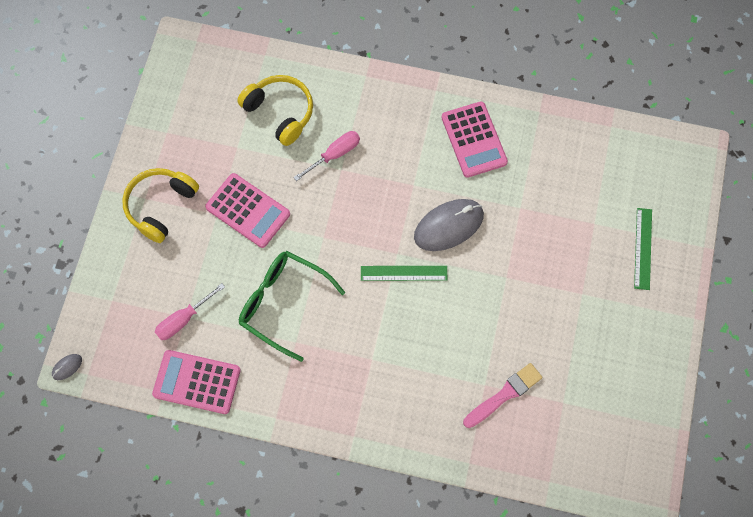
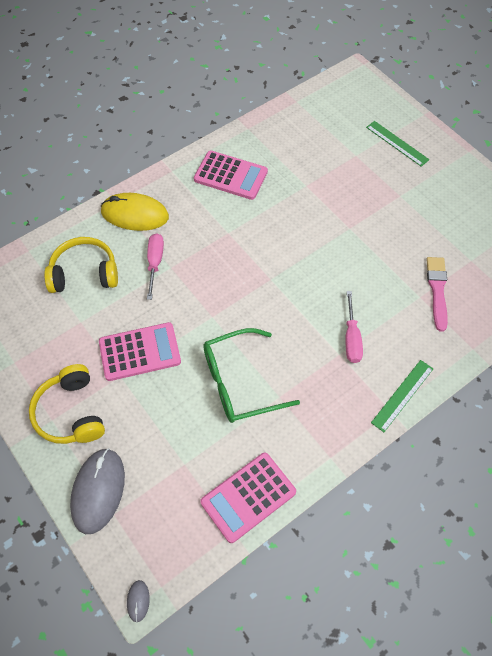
camera: 50 degrees left, 10 degrees down
(183, 320) = (184, 468): pink screwdriver -> pink screwdriver (351, 339)
(366, 100) = (135, 214): none -> yellow mouse
(403, 273) = (289, 286): green ruler -> green ruler (402, 395)
(448, 226) = (279, 234): grey mouse -> grey mouse (98, 491)

